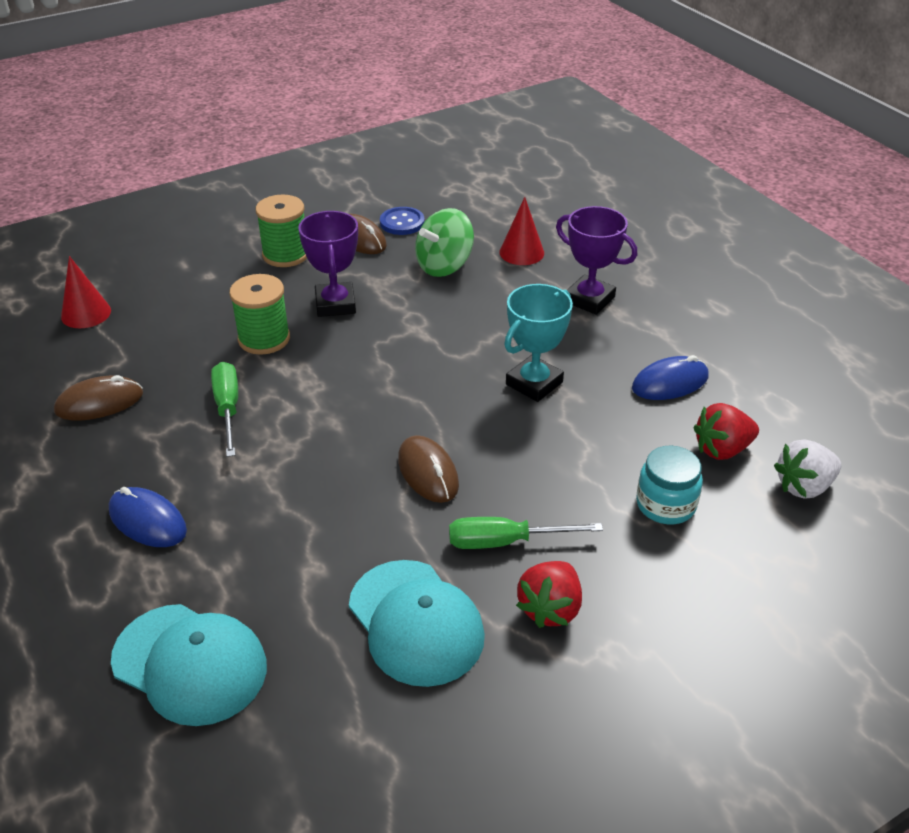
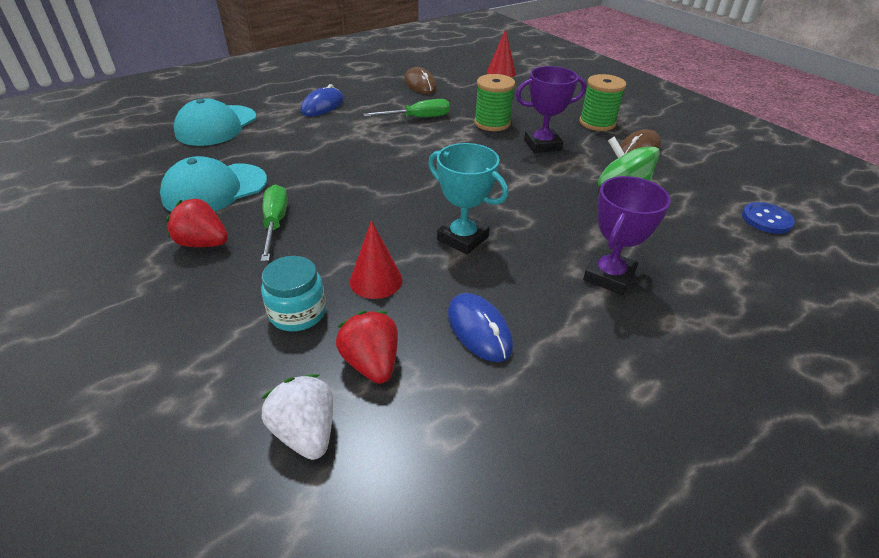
camera: 85 degrees right, 0 degrees up
(402, 222) = (677, 167): blue button -> blue button (766, 219)
(428, 472) = (353, 189): brown mouse -> none
(521, 252) = (671, 232): red cone -> red cone (376, 280)

